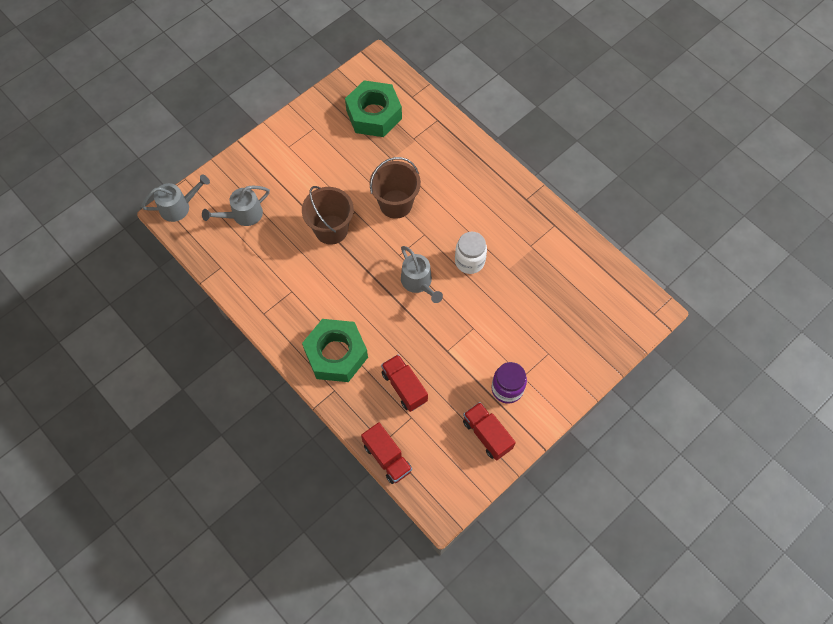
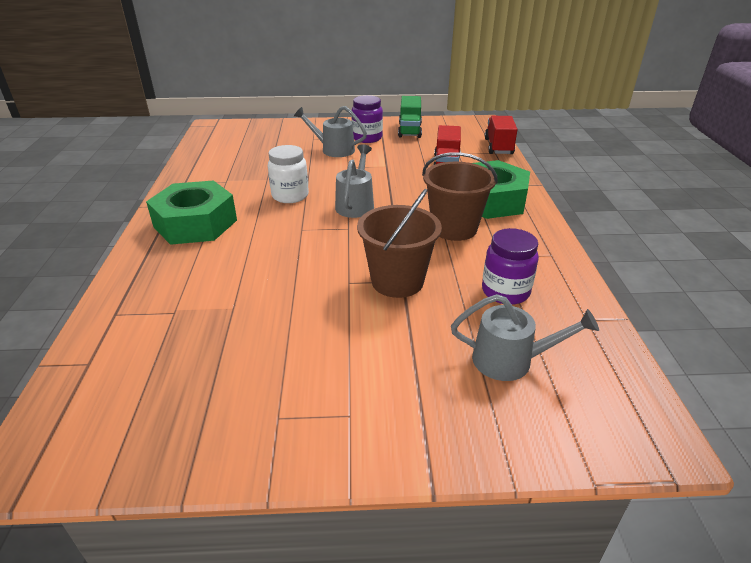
camera: 140 degrees left, 30 degrees down
(179, 206) = (628, 438): grey watering can -> grey watering can (333, 149)
(271, 260) = (505, 291): none -> purple jar
(374, 114) = (170, 374): green nut -> green nut (195, 223)
(395, 204) = (293, 264): brown bucket -> brown bucket (454, 228)
(487, 434) = (409, 130): red truck -> green truck

